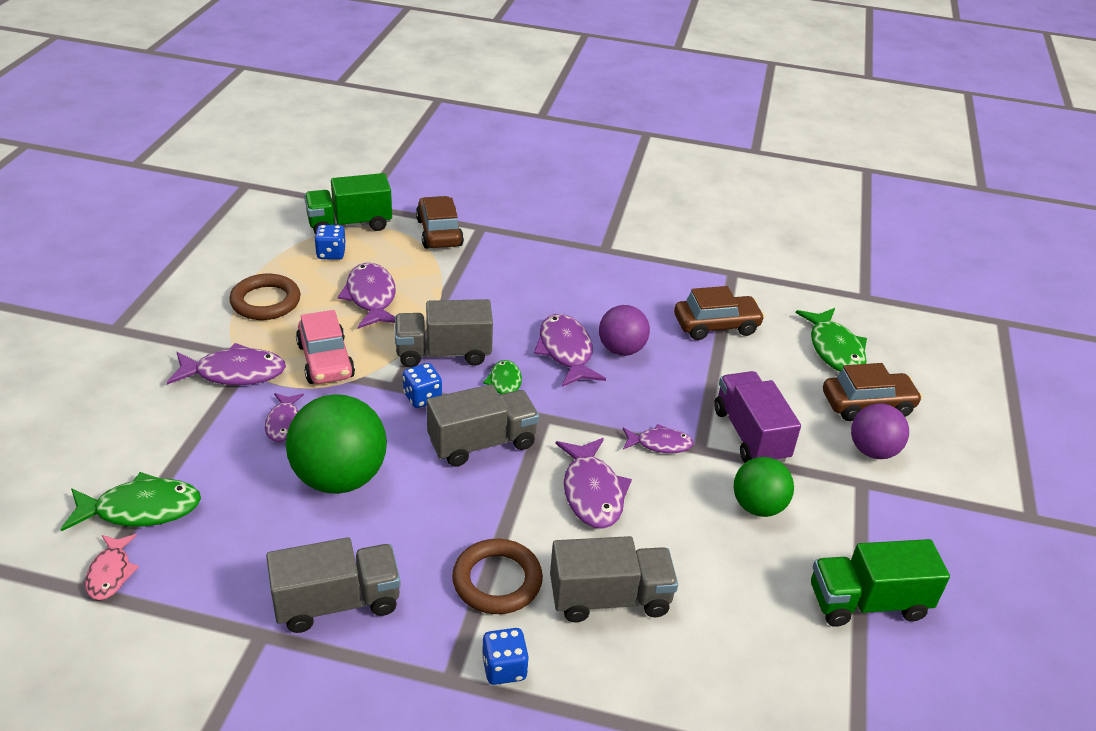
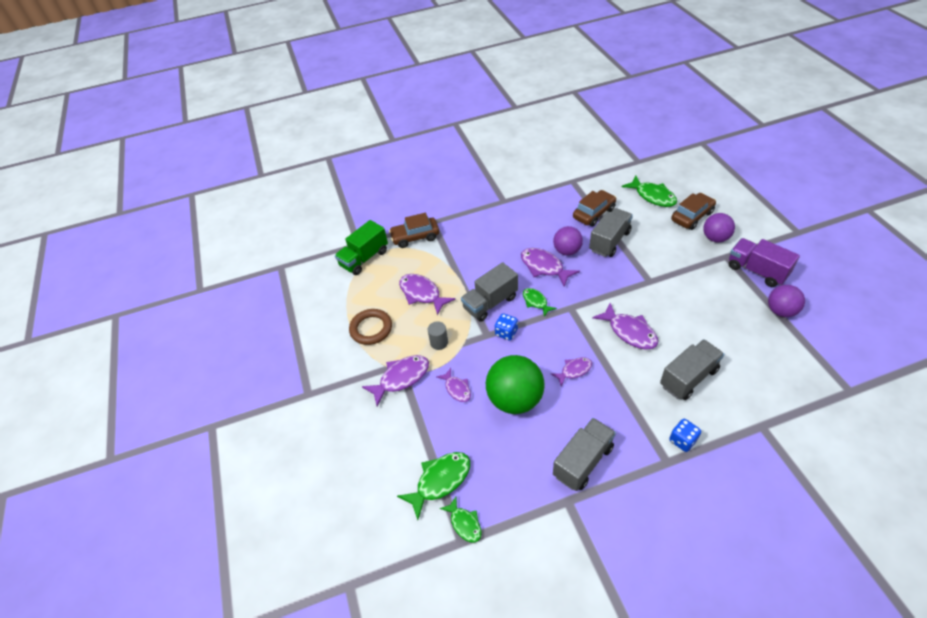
camera: 25 degrees left, 10 degrees up
(111, 573) = (464, 523): pink fish -> green fish
(325, 361) = (439, 342): pink car -> grey cylinder
(331, 254) = (374, 281): blue dice -> none
(439, 232) = (415, 237): brown car -> brown car turned 60 degrees counterclockwise
(482, 443) = (558, 338): grey truck -> grey truck (609, 241)
(497, 581) = (636, 402): brown ring -> none
(660, 444) = (632, 289): purple fish -> purple fish (574, 370)
(750, 435) = (662, 261): purple truck -> purple truck (756, 271)
(758, 506) = (699, 294): green ball -> none
(867, 602) = (781, 311): green truck -> purple ball

